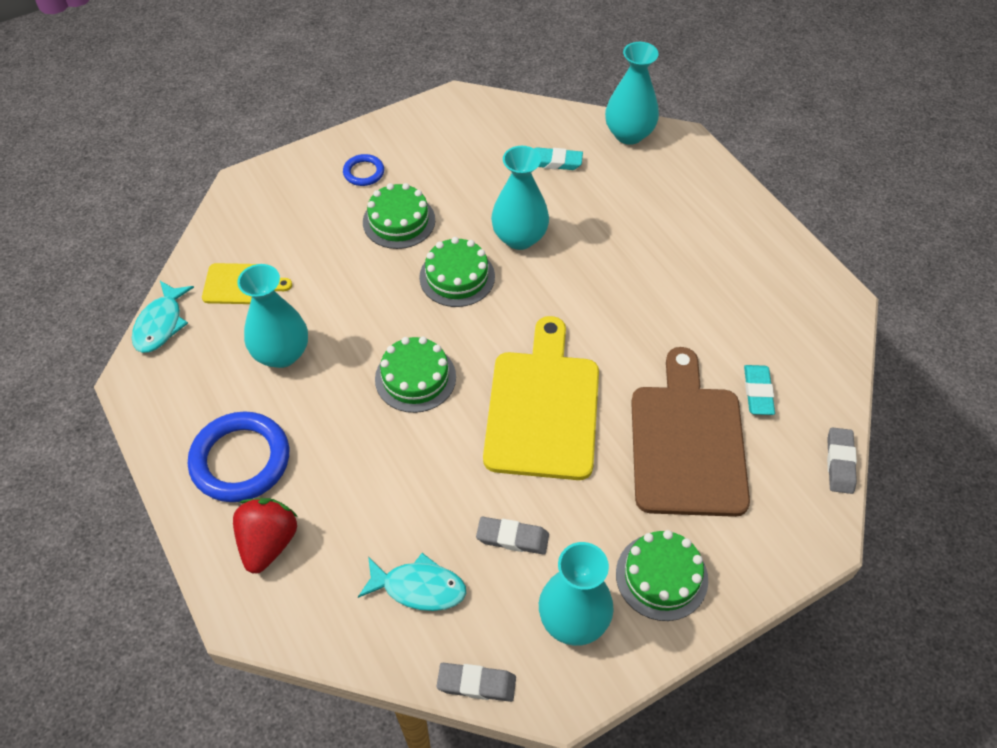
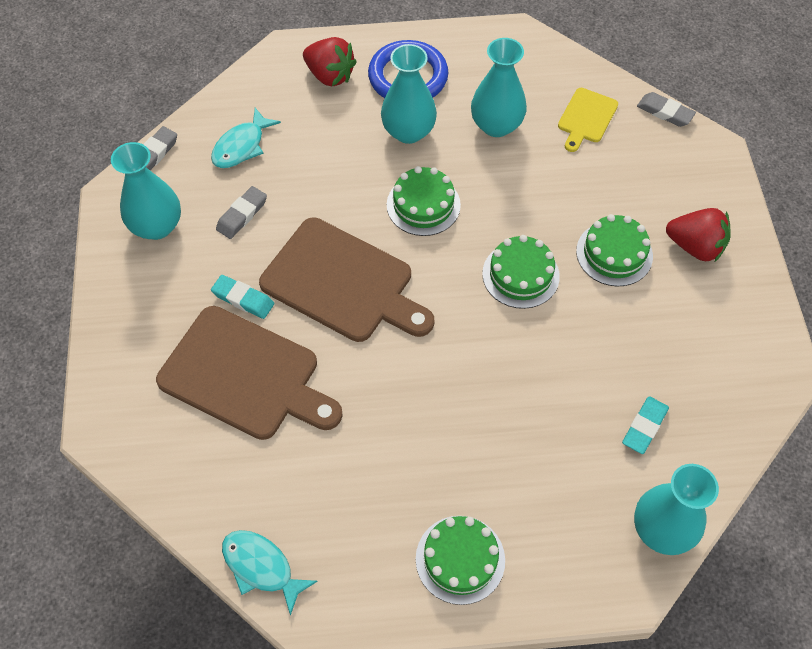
camera: 115 degrees right, 5 degrees up
(161, 324) = (566, 59): turquoise fish -> turquoise fish (261, 567)
(364, 172) = (695, 246): blue ring -> red strawberry
(519, 237) = (547, 346): turquoise vase -> turquoise vase (408, 131)
(542, 408) = (342, 283): yellow cutting board -> brown cutting board
(661, 576) = (148, 297): green cake -> green cake (460, 559)
(757, 392) = (258, 464): turquoise eraser -> turquoise eraser (243, 299)
(840, 463) = (150, 490): grey eraser -> grey eraser (665, 112)

